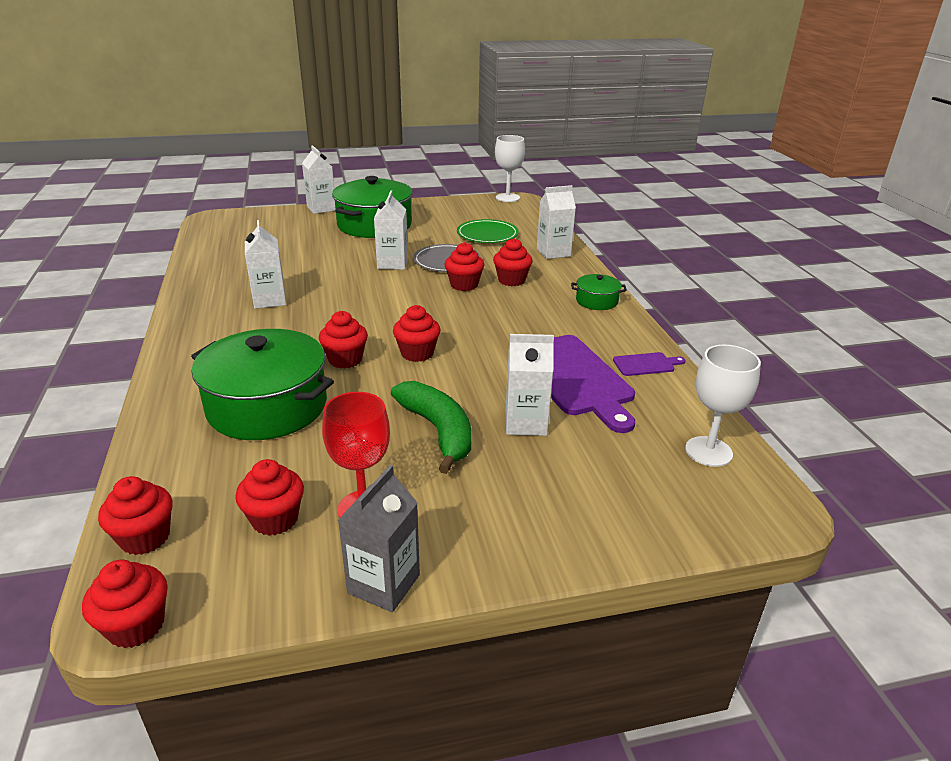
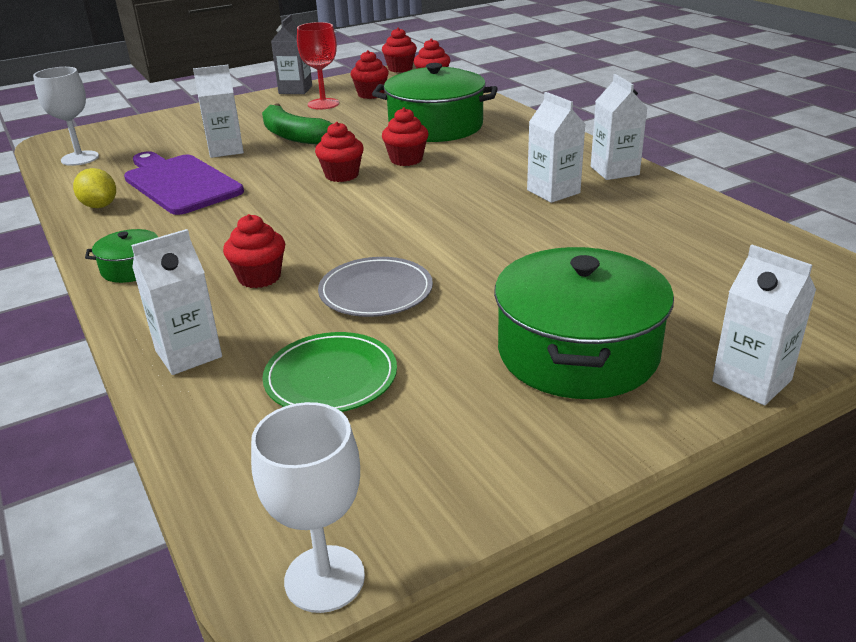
camera: 165 degrees right, 0 degrees up
(392, 263) = (458, 270): white carton -> white carton (614, 171)
(464, 285) = (328, 256): red cupcake -> none
(646, 364) = (100, 206): purple cutting board -> yellow lemon

